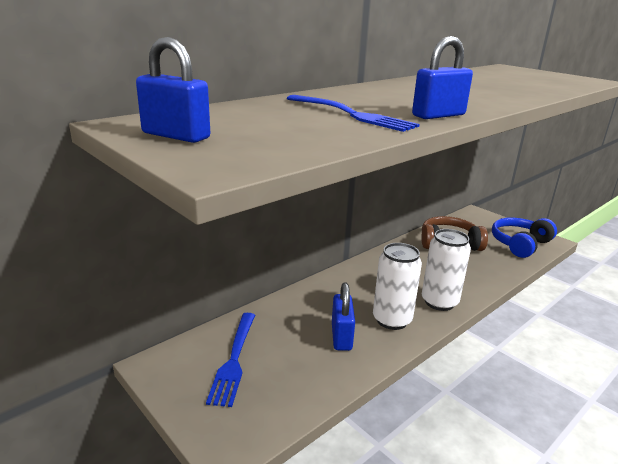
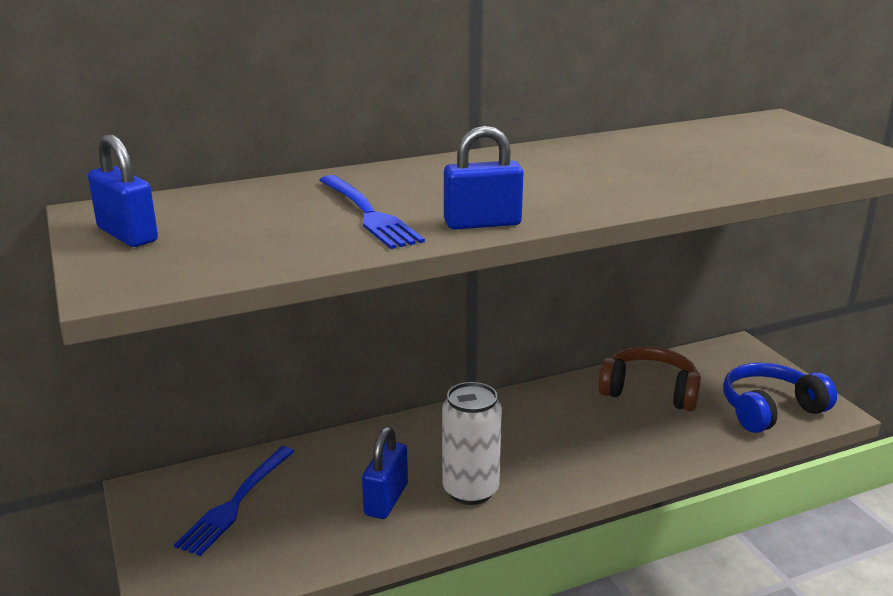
camera: 20 degrees right, 0 degrees up
(439, 302) = (559, 477): white can -> none

